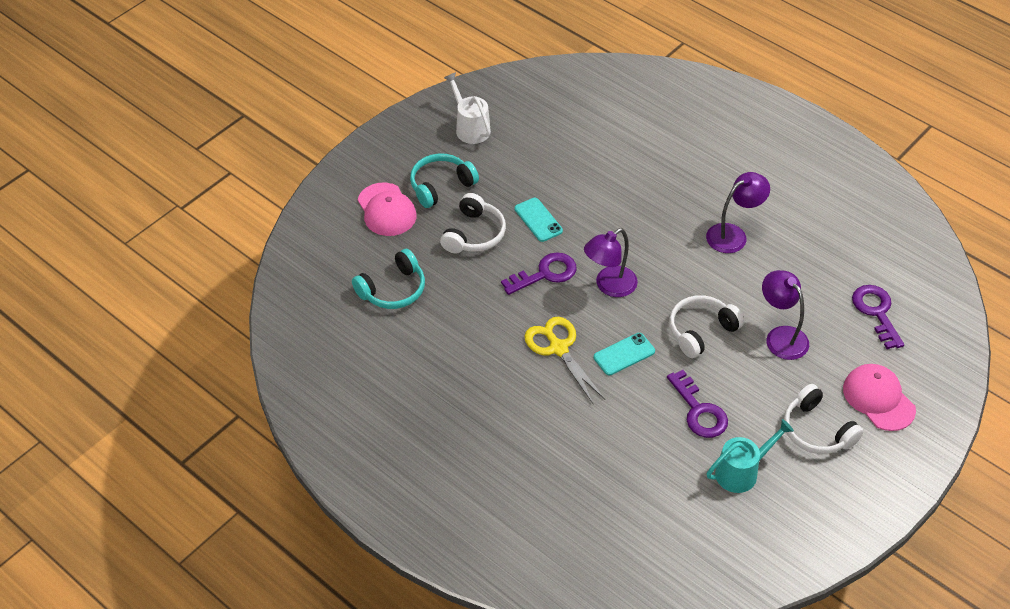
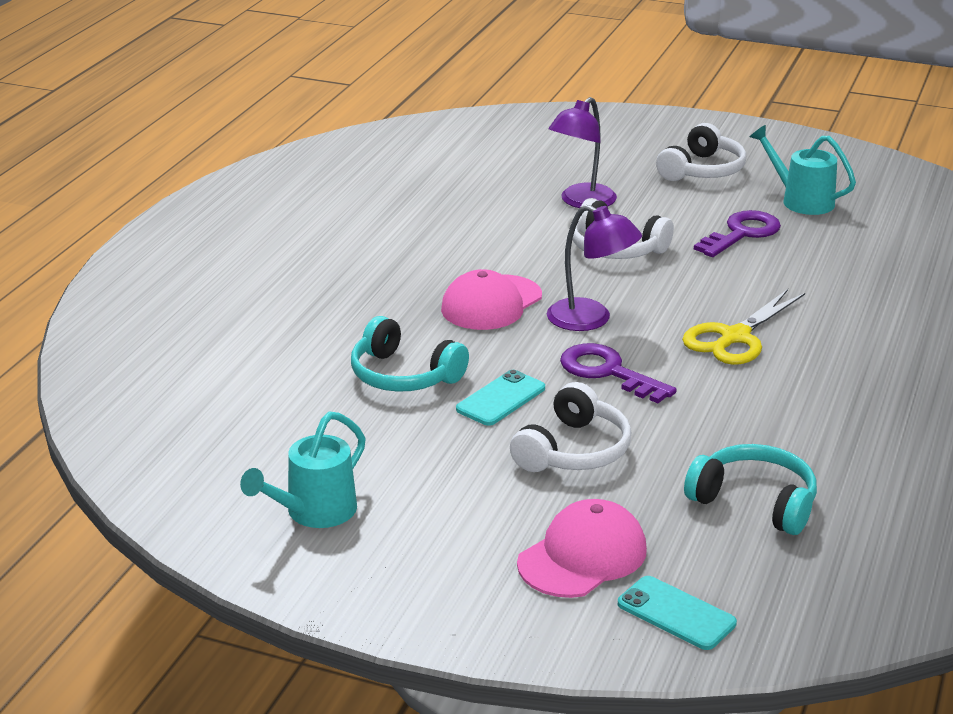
camera: 110 degrees left, 20 degrees down
(441, 186) = (483, 510): turquoise headphones -> turquoise headphones (403, 375)
(470, 127) = (313, 513): white watering can -> turquoise watering can
(474, 234) = (574, 451): white headphones -> white headphones turned 120 degrees clockwise
(624, 354) = (701, 291): turquoise phone -> turquoise phone (676, 614)
(733, 234) = (427, 249): purple lamp -> none
(876, 312) = (497, 157): purple key -> none
(878, 399) = (626, 145): pink cap -> pink cap (491, 303)

